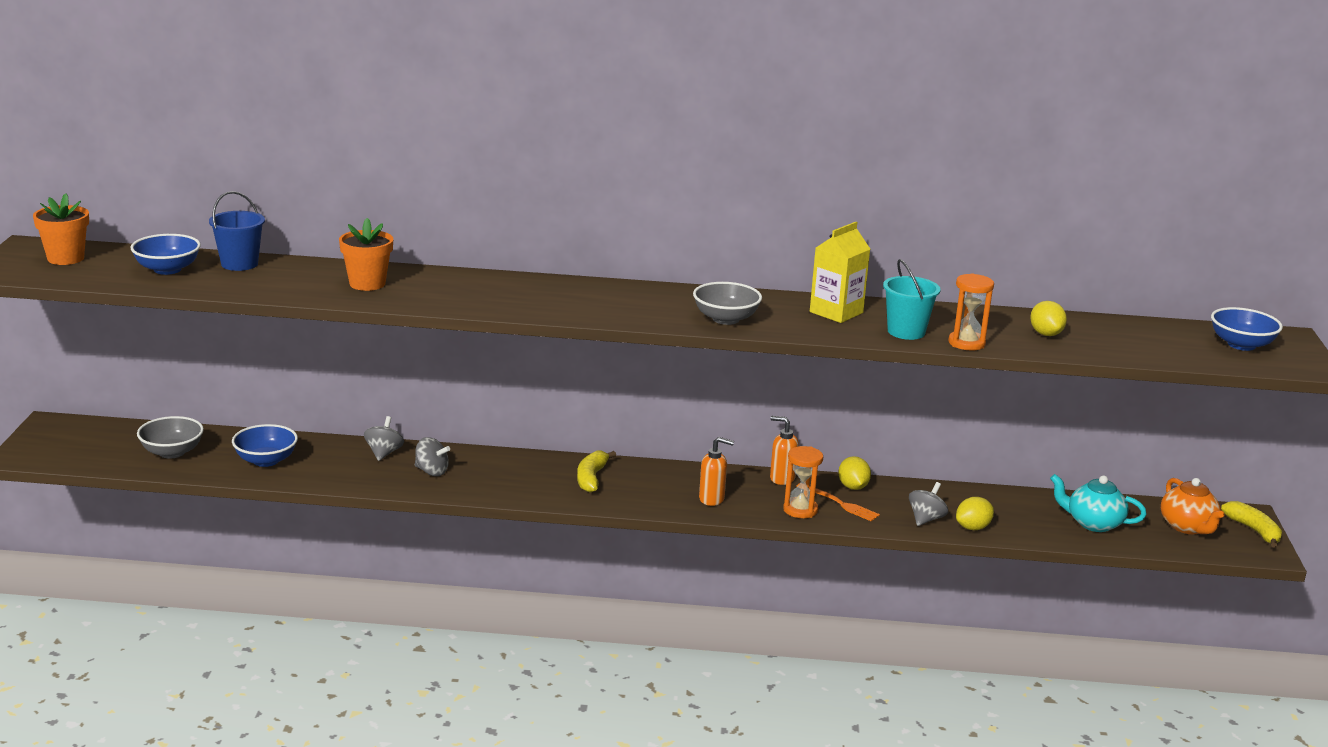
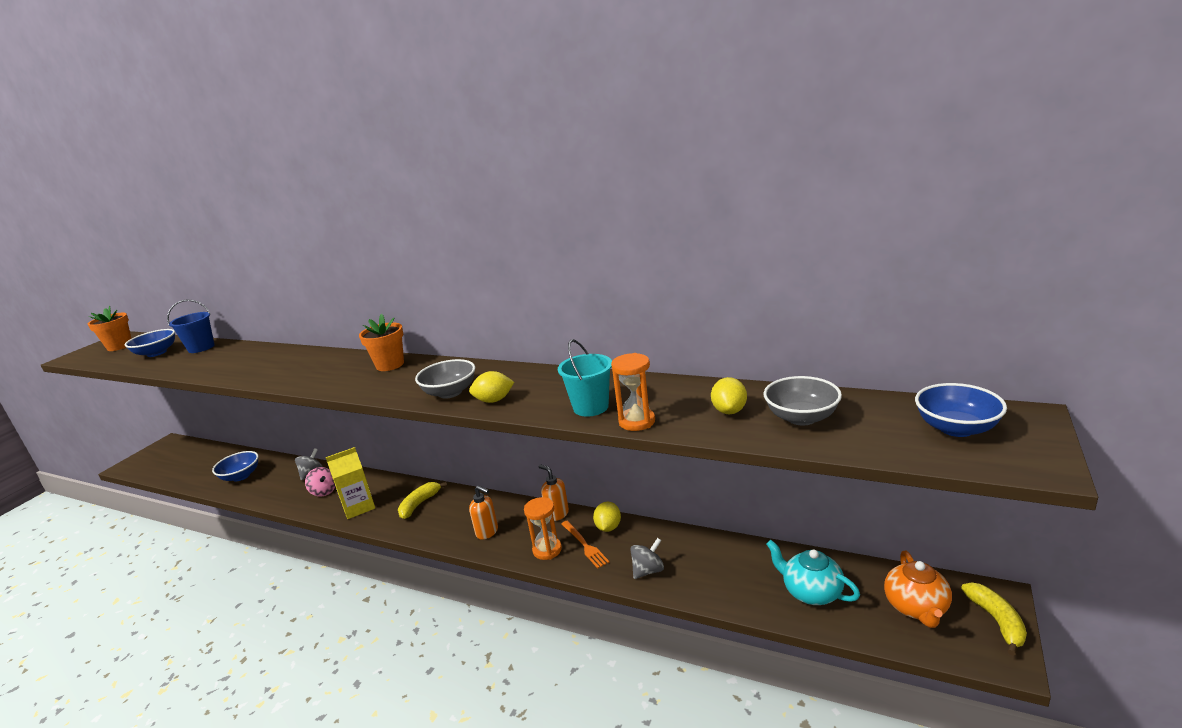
camera: 25 degrees right, 0 degrees up
(172, 452) = (200, 467): grey bowl -> grey bowl (801, 417)
(367, 284) = (249, 362): orange flower pot -> orange flower pot (390, 365)
(431, 471) = (324, 491): grey spinning top -> pink spinning top
(836, 312) = (549, 385): yellow carton -> yellow carton (358, 507)
(973, 528) = (685, 586): yellow lemon -> yellow lemon (494, 400)

